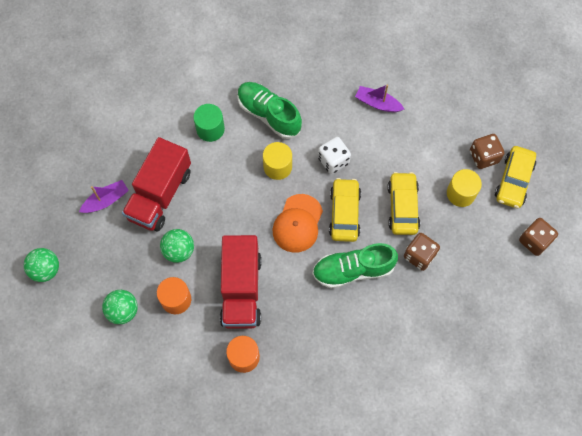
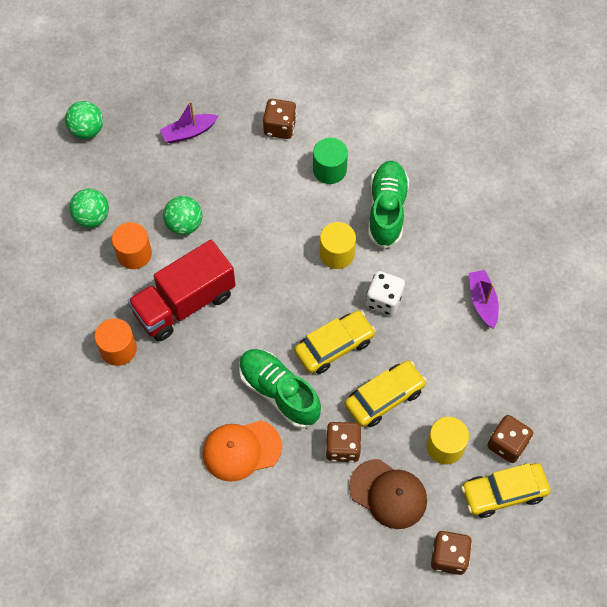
camera: 55 degrees right, 5 degrees down
(106, 200) = (189, 132): purple boat -> purple boat turned 135 degrees clockwise
(151, 138) = (280, 127): none -> brown dice
(160, 194) = (228, 172): red truck -> none
(297, 223) = (290, 310): orange cap -> orange cap (241, 450)
(470, 249) = (388, 494): none -> brown cap

